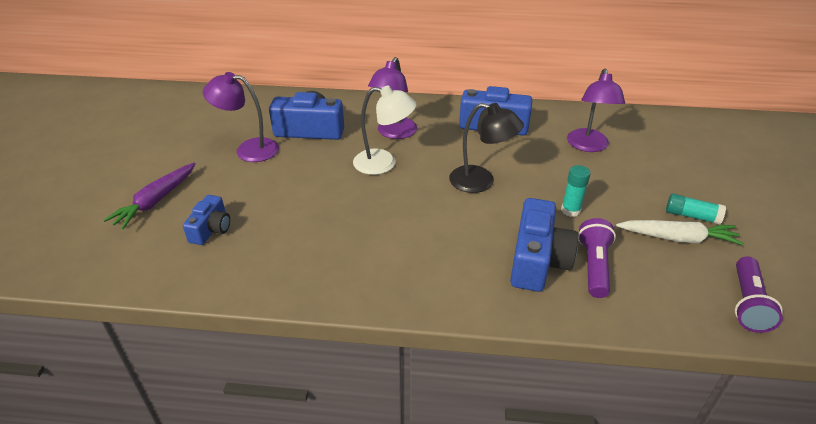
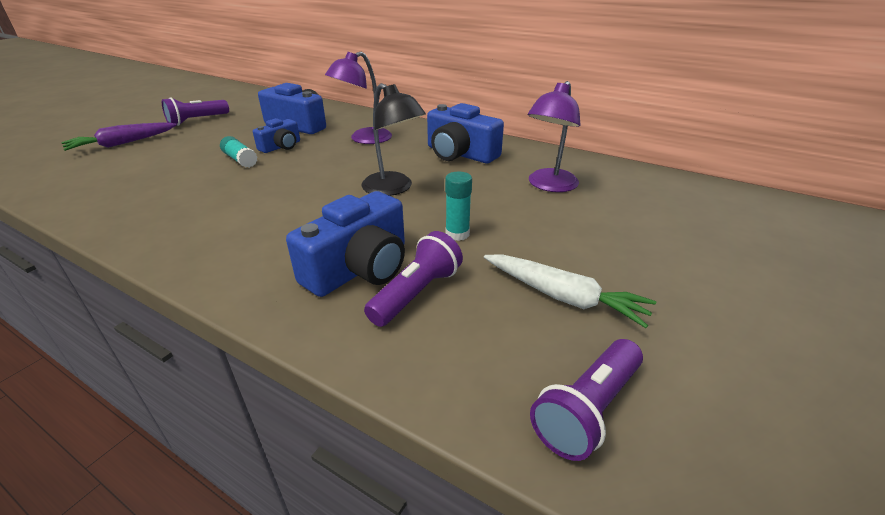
camera: 25 degrees right, 5 degrees down
(193, 150) = (197, 120): none -> purple flashlight
(211, 229) = (127, 168): blue camera -> blue camera (281, 146)
(248, 149) = (235, 127): purple lamp -> none
(384, 163) = (324, 157): white lamp -> none
(692, 216) = (610, 279): turquoise glue stick -> turquoise glue stick (240, 160)

